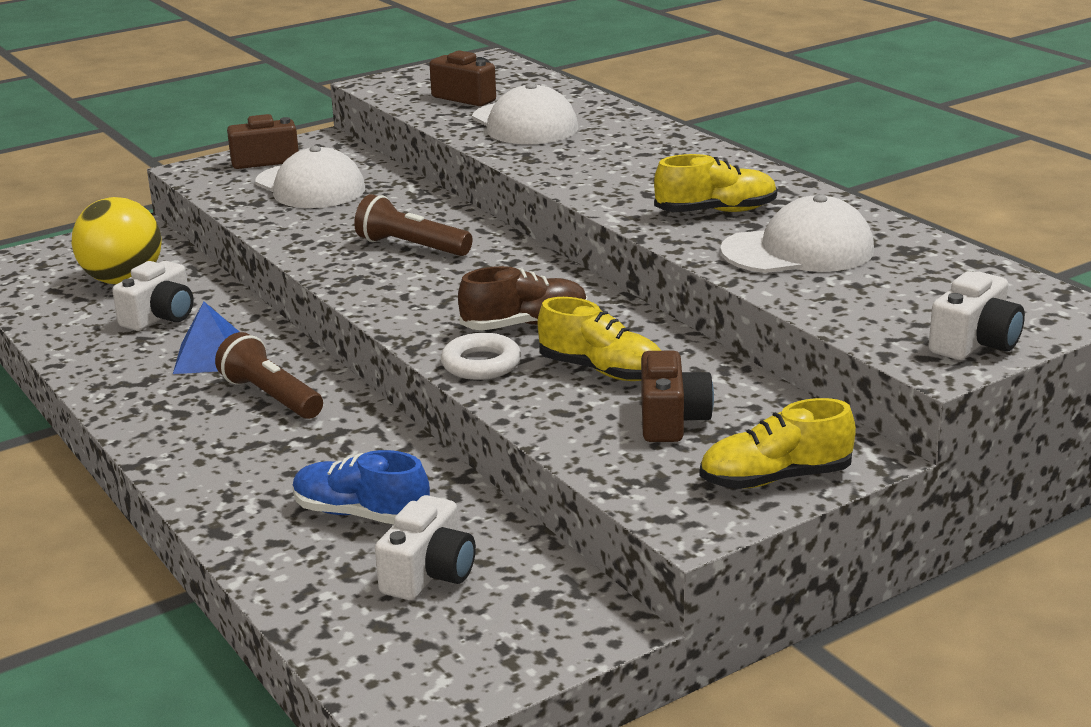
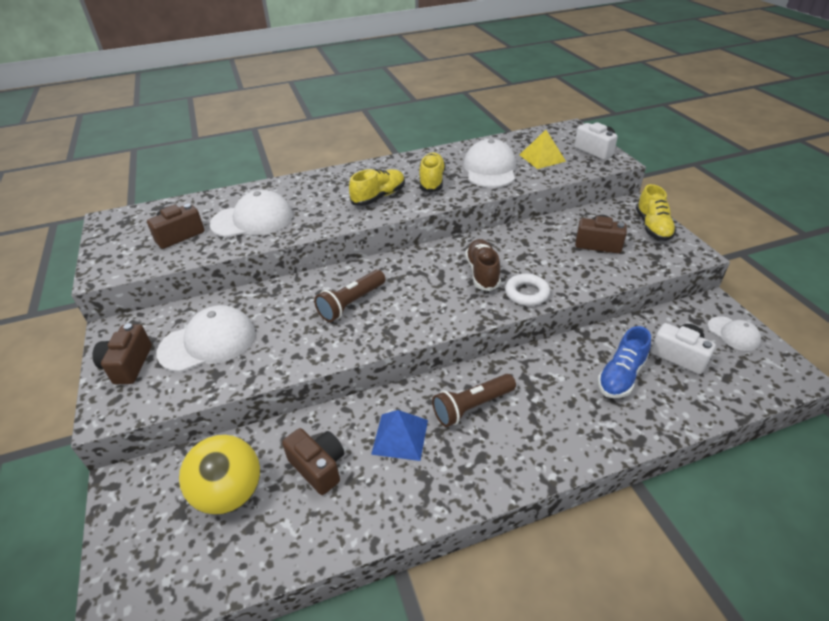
camera: 75 degrees left, 15 degrees up
(160, 317) = (318, 467): white camera -> brown camera
(515, 641) = (733, 334): none -> white cap
(602, 371) = (543, 256): yellow shoe -> yellow shoe (379, 197)
(888, 292) = (542, 158): none -> yellow pyramid

